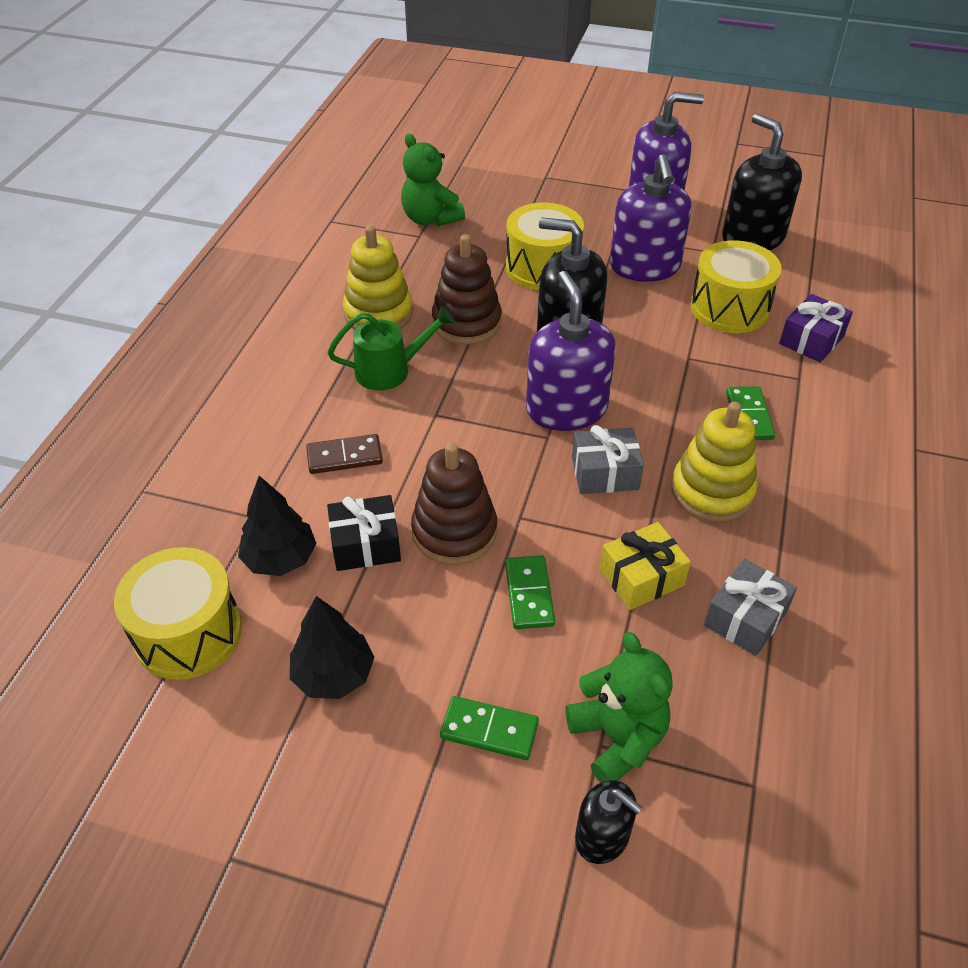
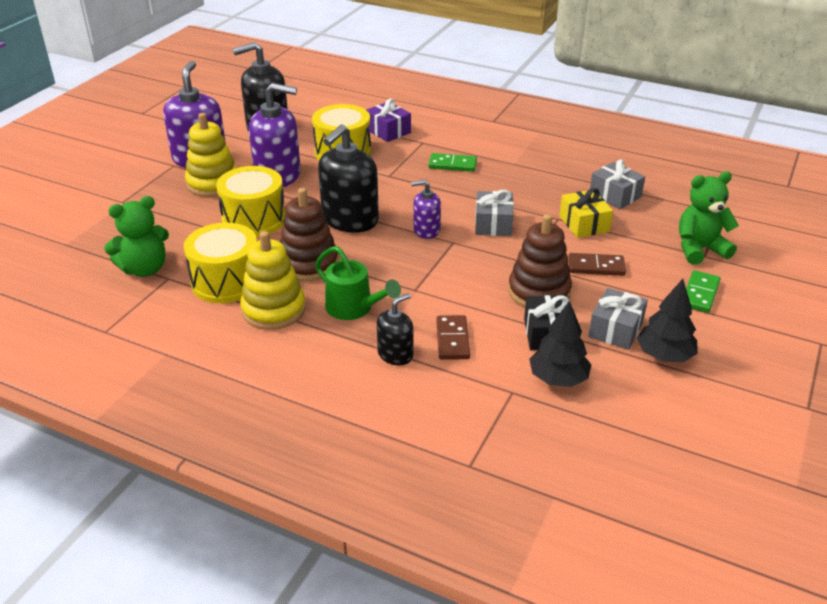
camera: 80 degrees left, 10 degrees down
(188, 633) = (630, 431): yellow drum -> yellow drum (226, 281)
(384, 618) = (615, 329): none -> grey gift
(390, 370) = (354, 308): green watering can -> green watering can turned 135 degrees clockwise
(529, 594) = (596, 267): green domino -> brown domino
(566, 409) = (426, 230): purple soap dispenser -> purple soap dispenser, size x0.54
(602, 836) = (761, 263): black soap dispenser -> black soap dispenser (395, 354)
(712, 491) = (516, 188): yellow stacking toy -> yellow stacking toy (213, 183)

